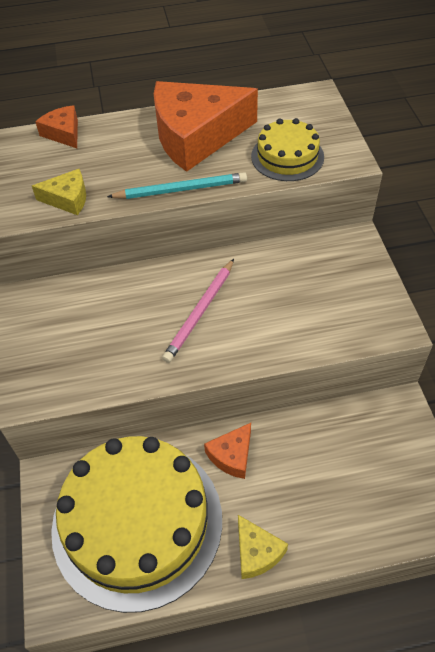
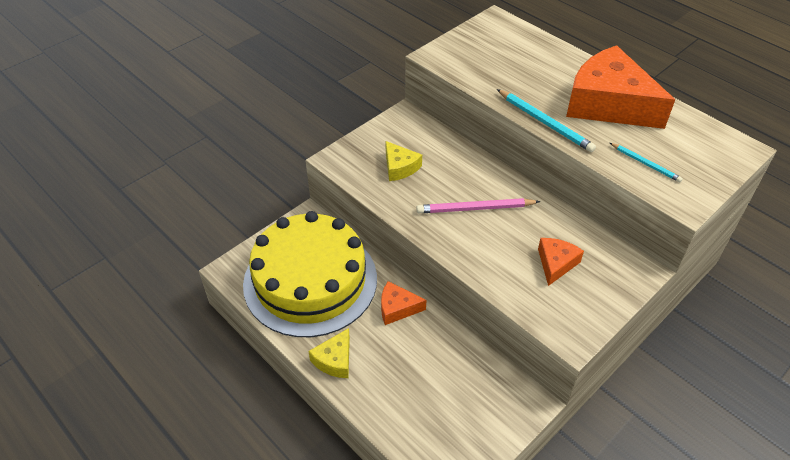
camera: 55 degrees right, 5 degrees down
(63, 133) = (534, 40): orange cheese -> orange cheese (556, 264)
(68, 199) = (478, 74): yellow cheese -> yellow cheese (399, 167)
(287, 156) = (645, 164): yellow cake -> turquoise pencil

